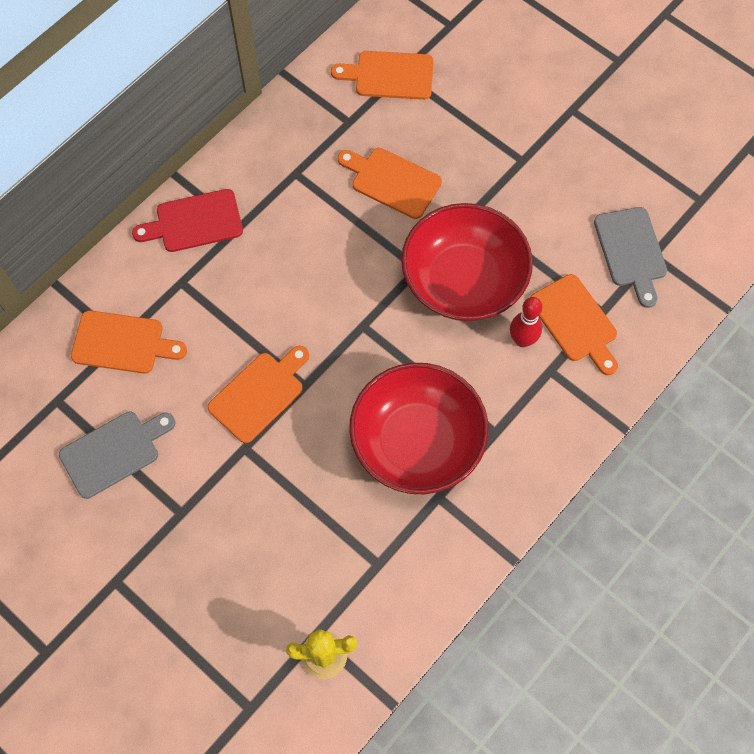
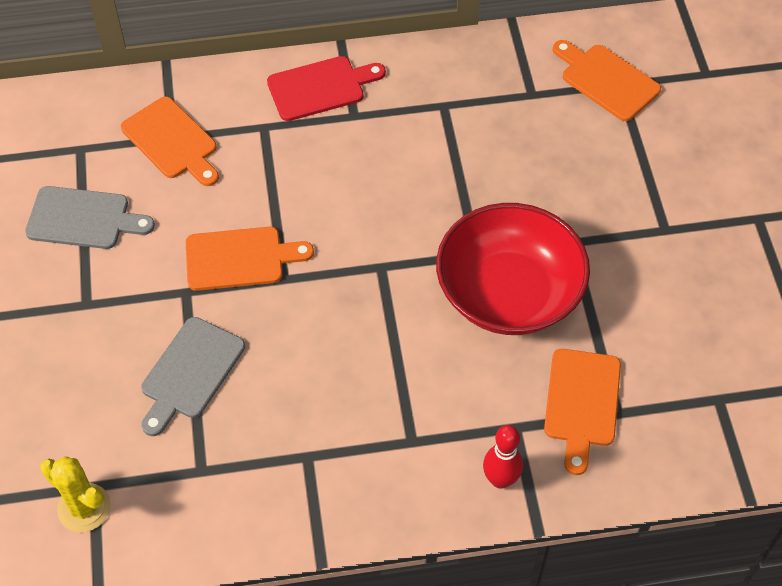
camera: 40 degrees right, 10 degrees down
(194, 222) = (321, 88): red cutting board -> red cutting board turned 135 degrees clockwise
(392, 181) = (524, 167): orange cutting board -> none
(417, 442) = (334, 397): red bowl -> none
(522, 340) = (515, 382): red bowling pin -> red bowling pin (500, 479)
(631, 251) = (698, 380): grey cutting board -> grey cutting board (190, 372)

